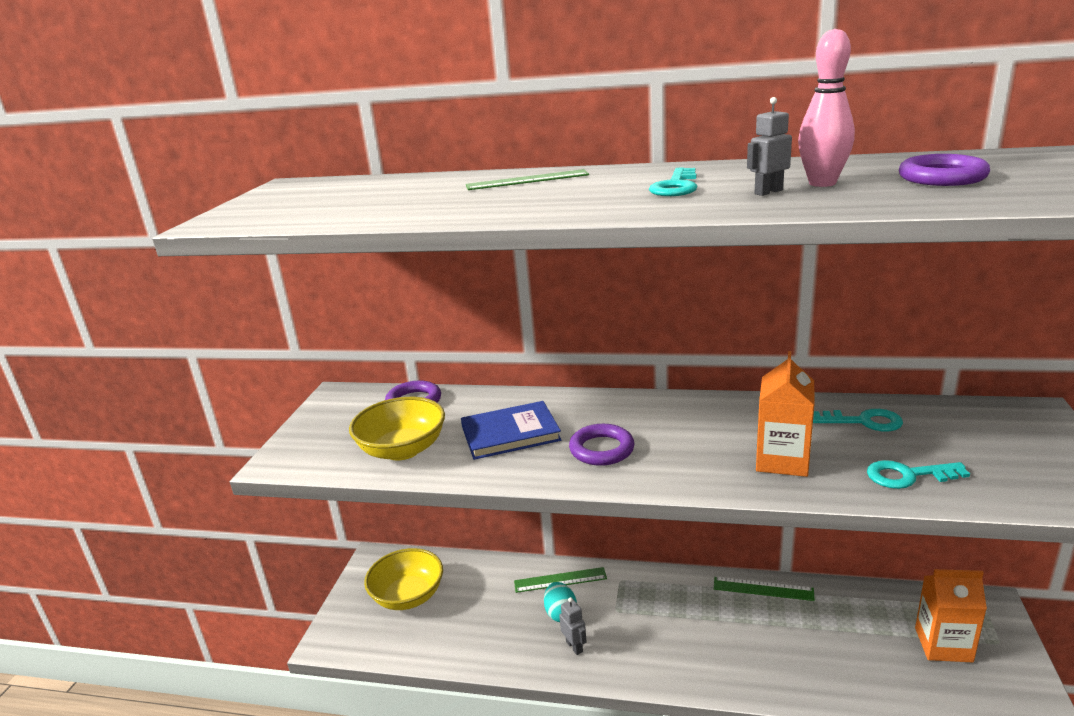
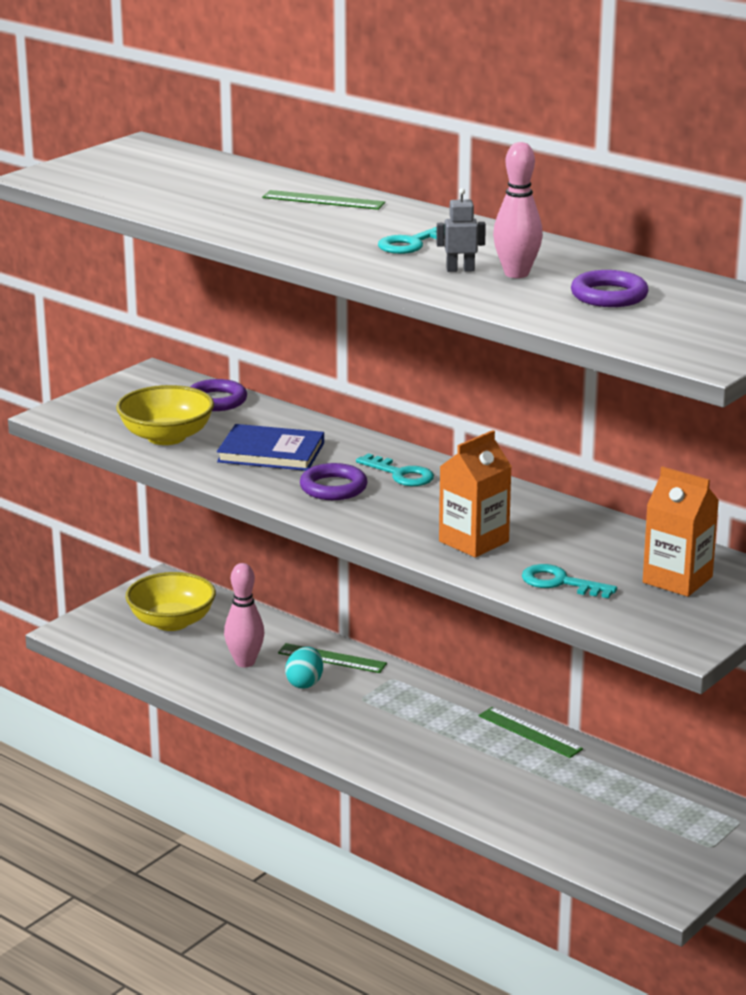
camera: 25 degrees right, 0 degrees up
(497, 612) = (245, 662): none -> pink bowling pin
(574, 646) = (292, 710): grey robot -> none
(863, 421) = (597, 538): turquoise key -> turquoise key (400, 474)
(943, 645) = (652, 828): orange carton -> orange carton (677, 580)

